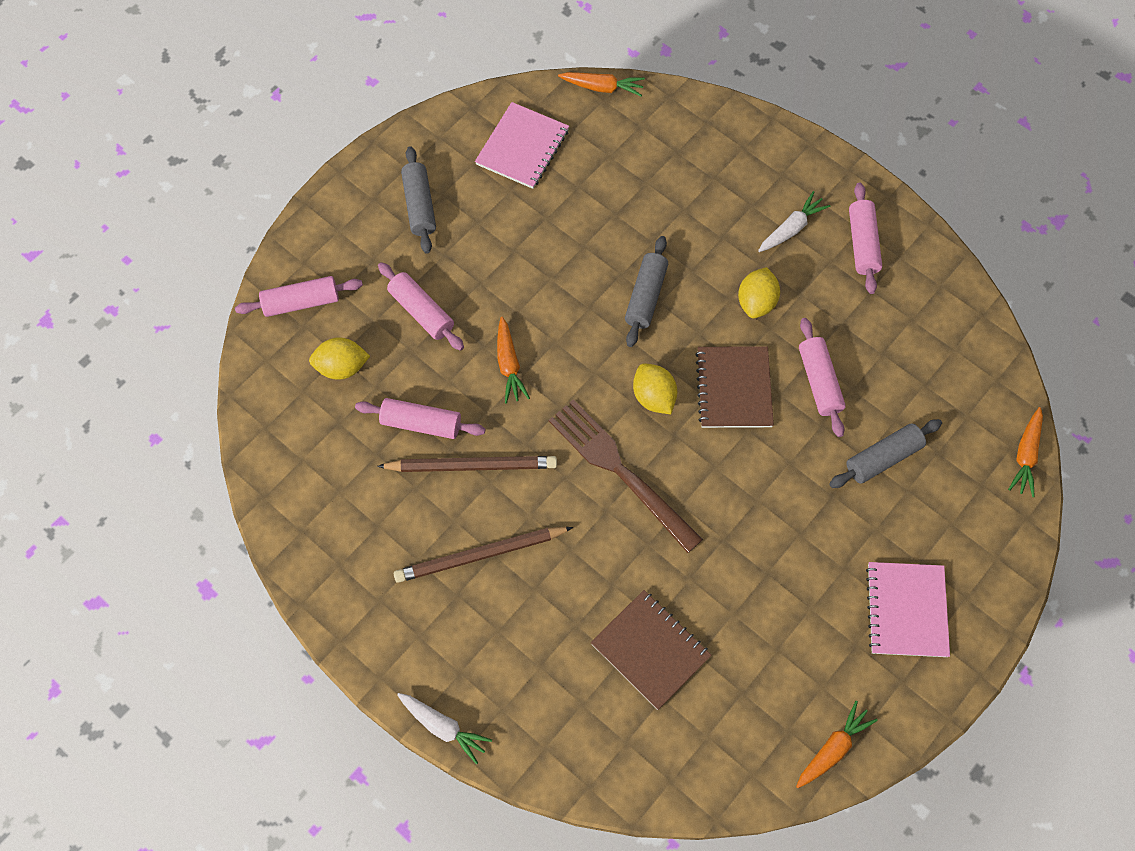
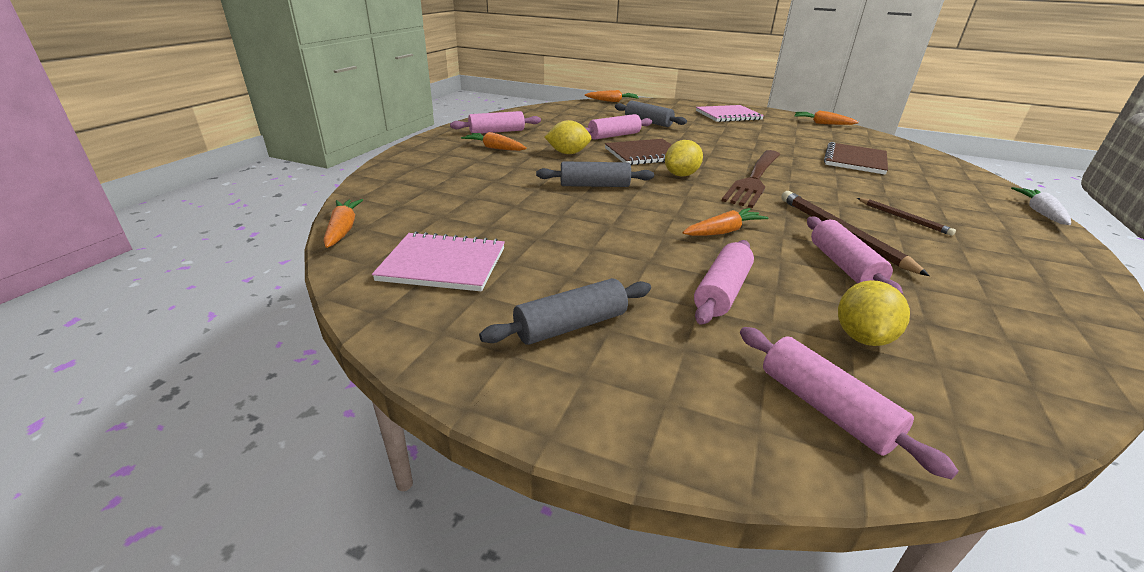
camera: 110 degrees left, 35 degrees down
(342, 367) = (862, 337): yellow lemon -> yellow lemon turned 45 degrees clockwise
(480, 555) = (903, 218): brown pencil -> brown pencil, size x0.56
(791, 228) = (494, 148): white carrot -> orange carrot

